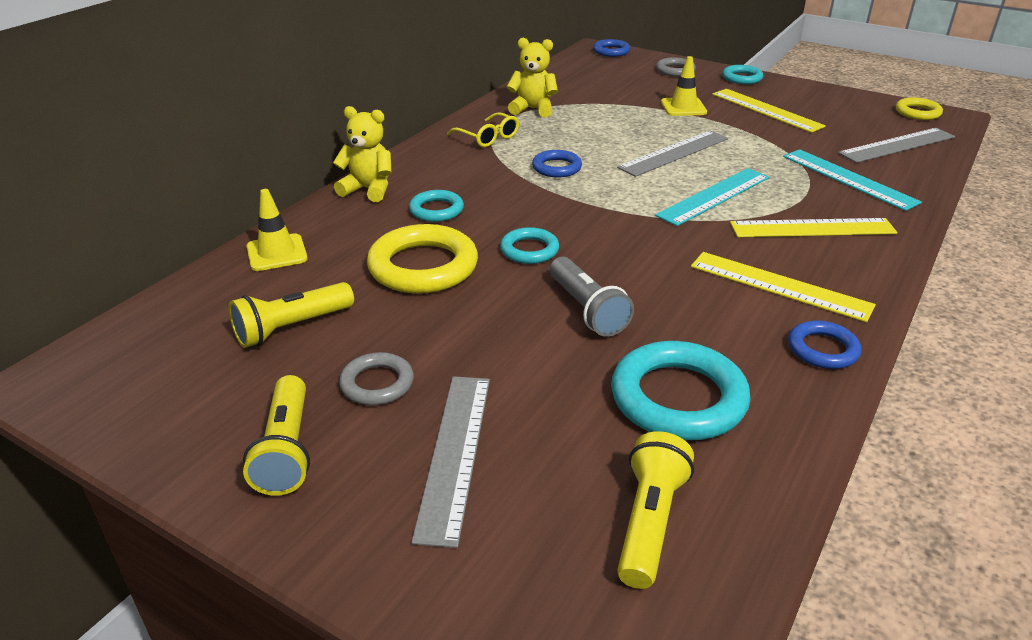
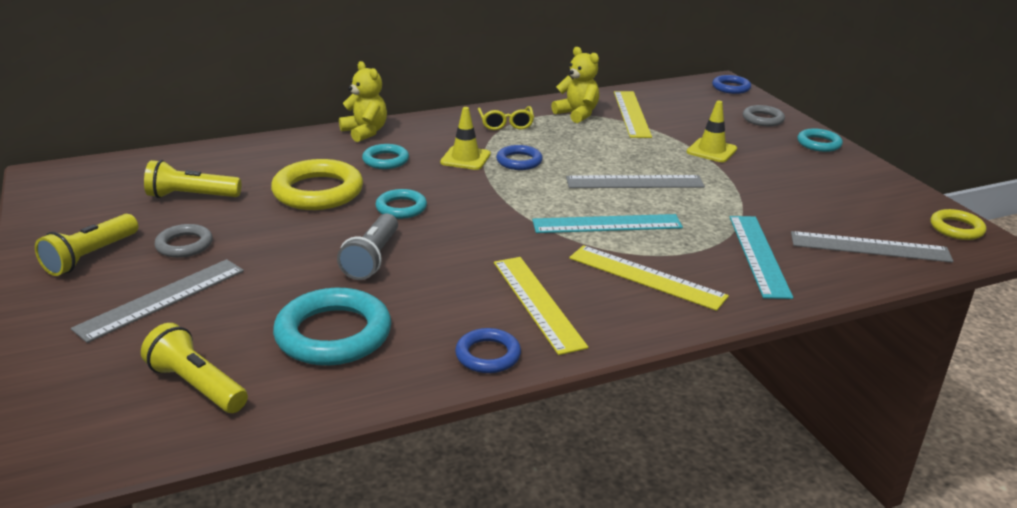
camera: 35 degrees right, 5 degrees down
(277, 253) = (250, 151): yellow traffic cone -> yellow traffic cone (465, 158)
(649, 522) = (196, 385): yellow flashlight -> yellow flashlight turned 105 degrees counterclockwise
(766, 110) = (790, 176): yellow ruler -> yellow ruler (632, 114)

